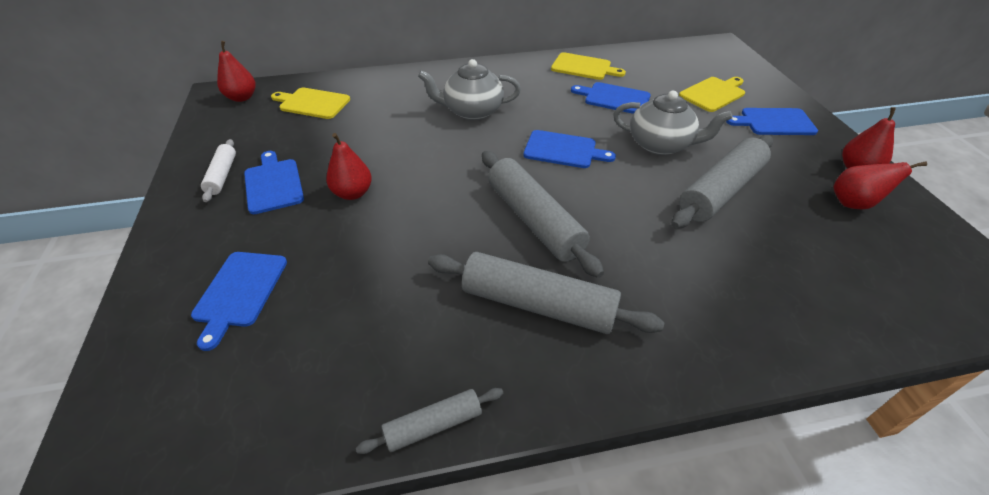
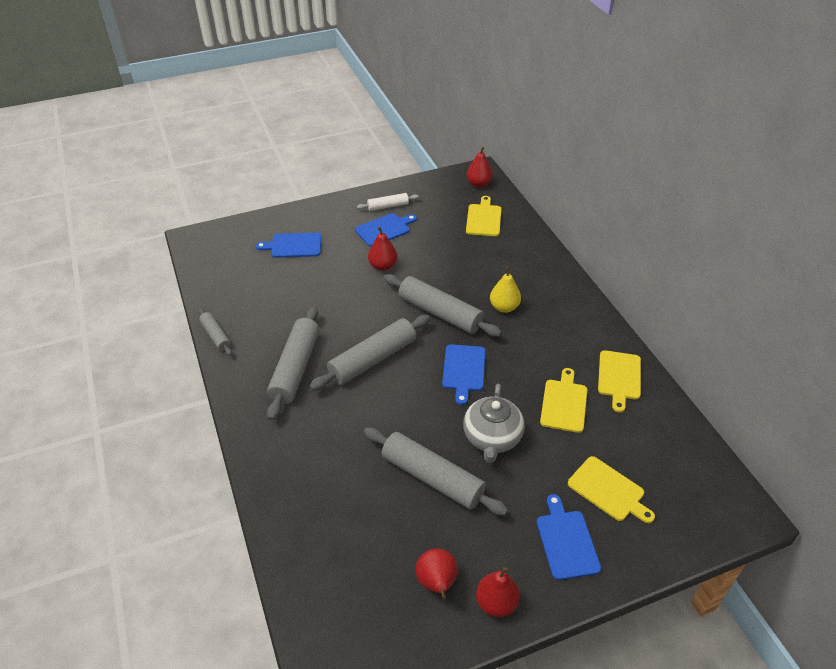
camera: 80 degrees right, 0 degrees up
(466, 155) = (440, 313): none -> grey rolling pin
(472, 111) = (504, 307): grey teapot -> yellow pear
(614, 98) = (564, 403): blue cutting board -> yellow cutting board

